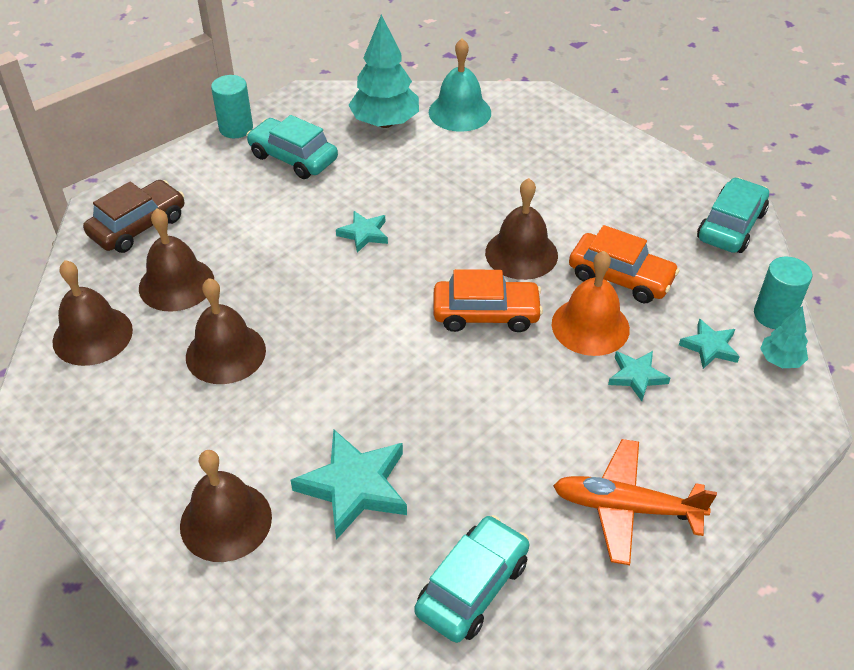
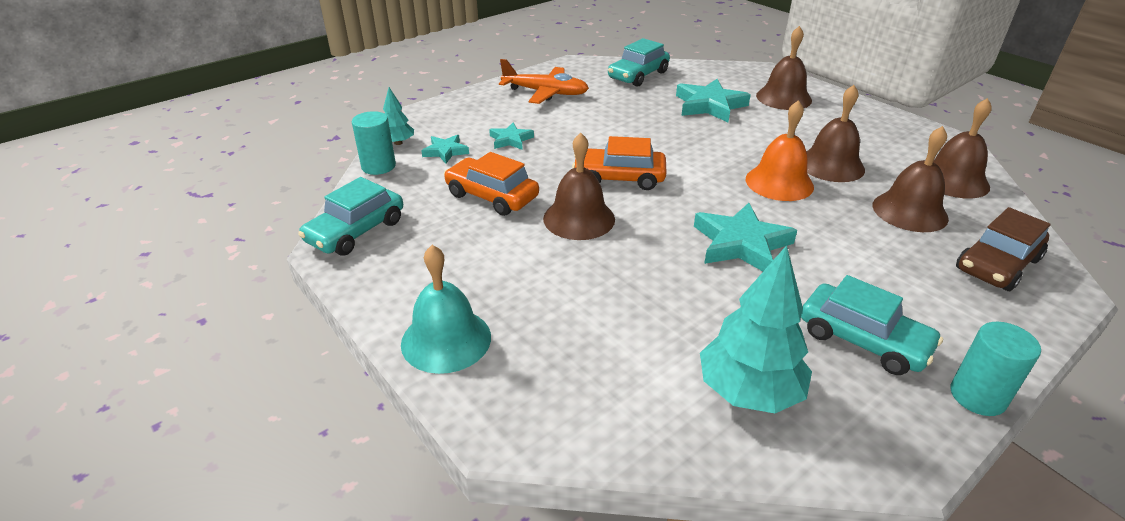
camera: 175 degrees left, 10 degrees down
(364, 234) = (741, 244): turquoise star -> turquoise star, size x1.79
(459, 112) = (634, 405): turquoise bell -> turquoise bell (446, 340)
(590, 326) = (533, 167): orange bell -> orange bell (779, 182)

